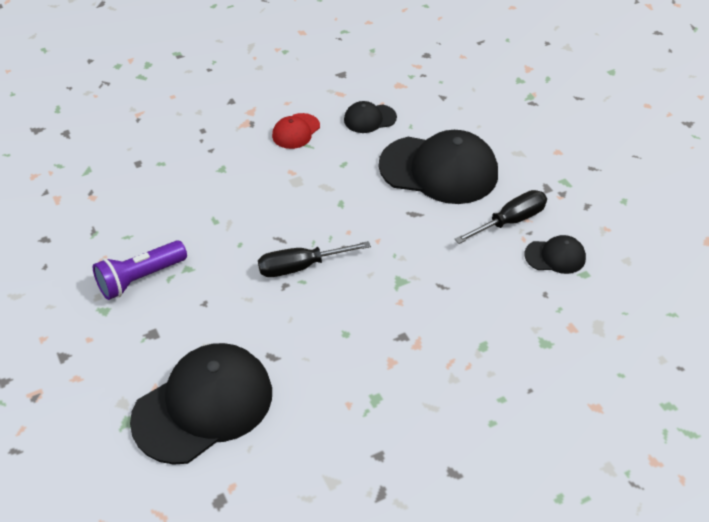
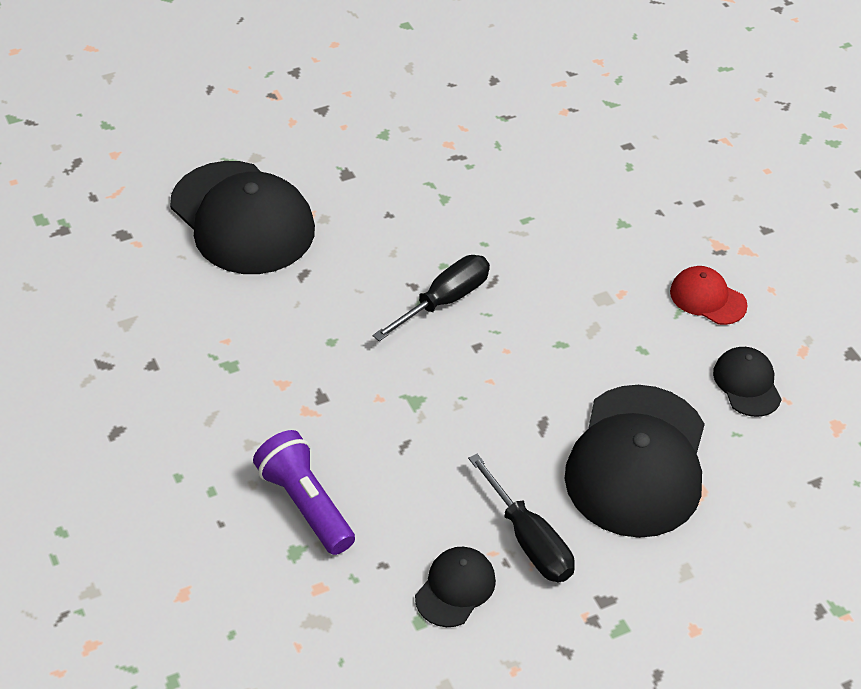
camera: 90 degrees right, 0 degrees up
(140, 278) = (430, 159): purple flashlight -> purple flashlight (305, 504)
(301, 266) = (444, 301): black screwdriver -> black screwdriver turned 60 degrees clockwise
(555, 256) = (455, 588): black cap -> black cap turned 150 degrees counterclockwise

